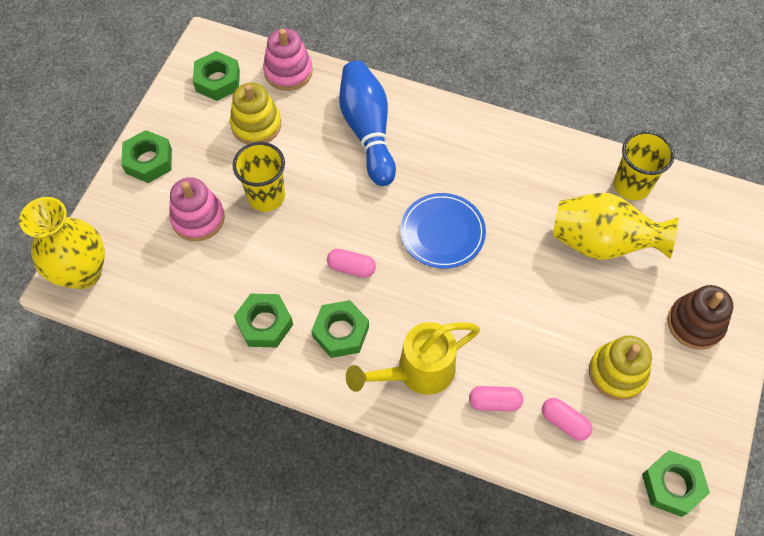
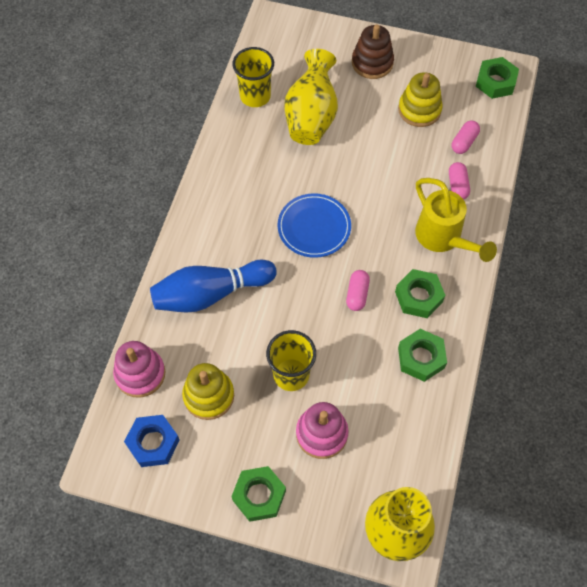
camera: 95 degrees left, 0 degrees up
(217, 81) = (153, 443): green nut -> blue nut

